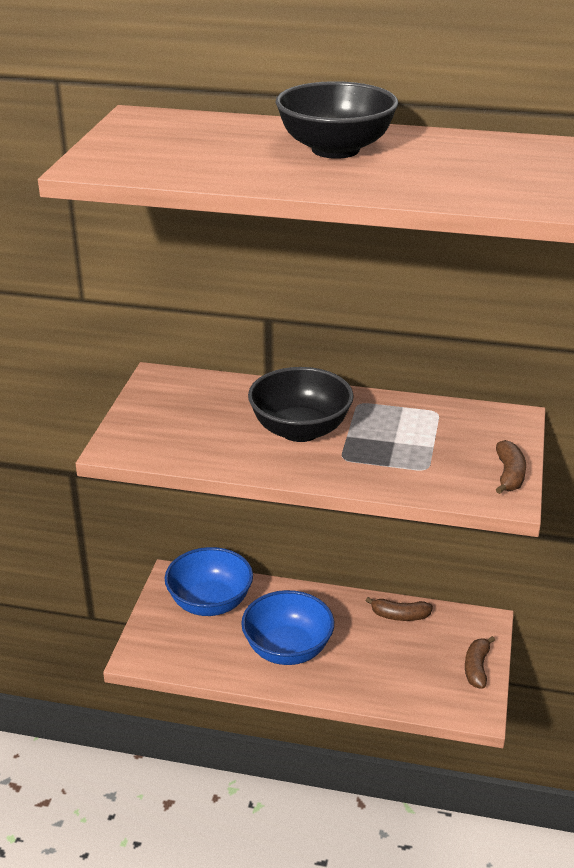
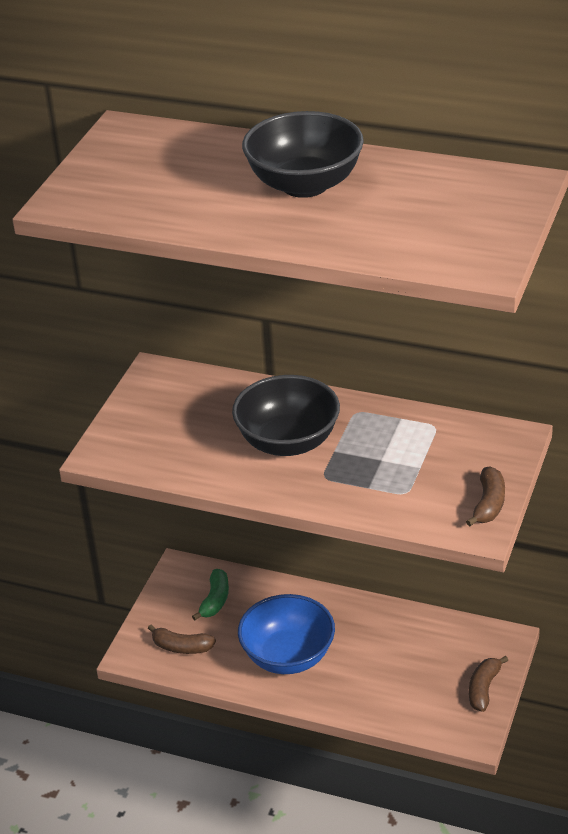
camera: 10 degrees right, 5 degrees up
(210, 603) = (215, 600): blue bowl -> green banana
(399, 616) = (414, 626): brown banana -> brown banana (181, 647)

